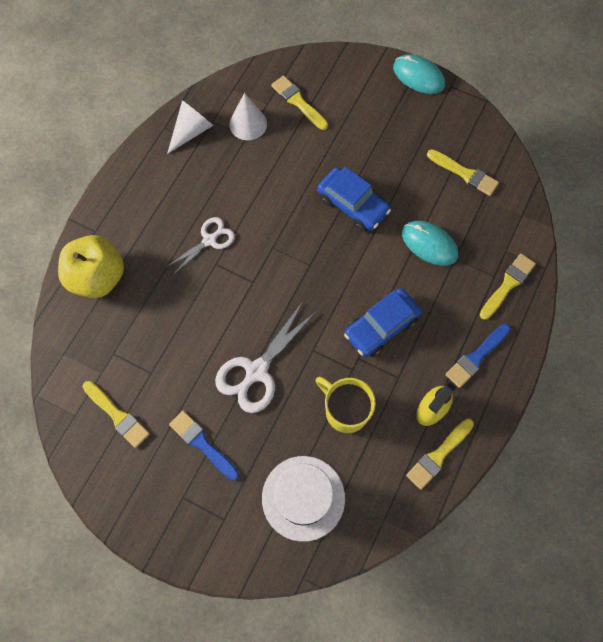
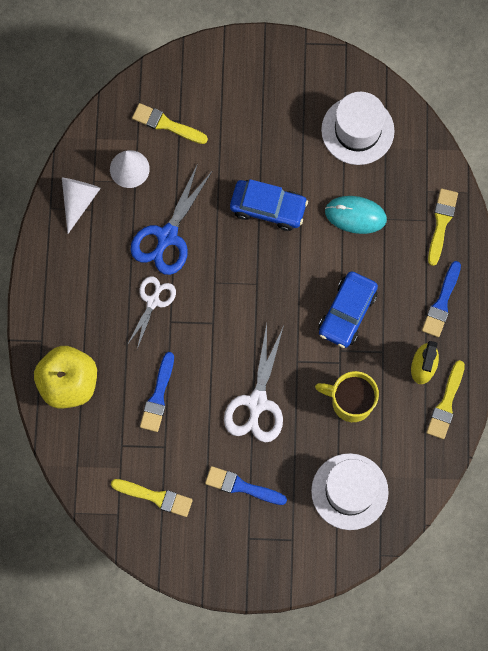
camera: 25 degrees left, 5 degrees up
(170, 324) = (158, 396): none -> blue brush
(251, 191) = (167, 236): none -> blue scissors
(418, 76) = (269, 46): turquoise mouse -> none
(464, 173) = (357, 130): yellow brush -> white hat

